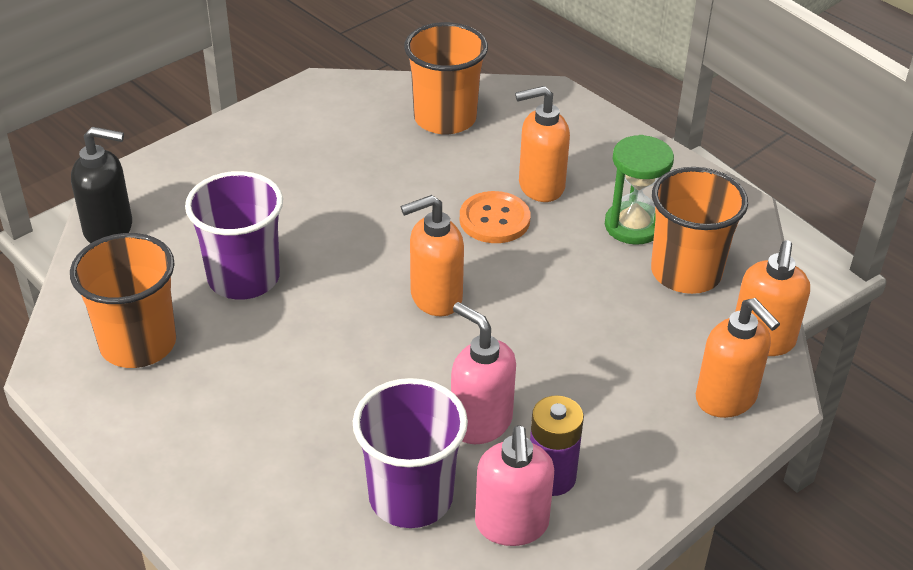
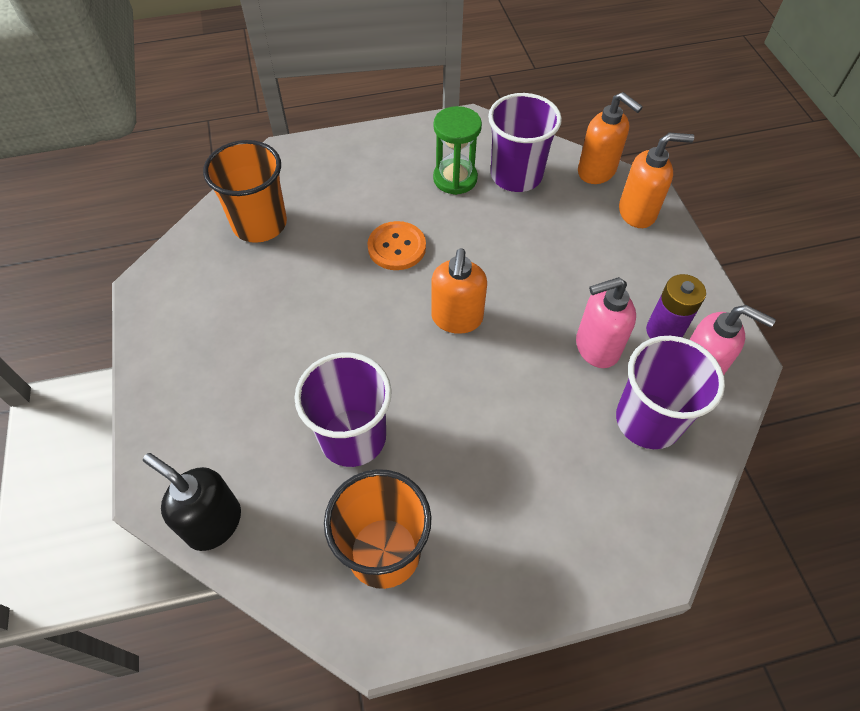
camera: 60 degrees left, 15 degrees up
(109, 229) = (213, 523): black soap dispenser -> black soap dispenser turned 90 degrees counterclockwise
(540, 186) = (380, 206): orange soap dispenser -> none
(686, 272) = (516, 175): orange cup -> purple cup

